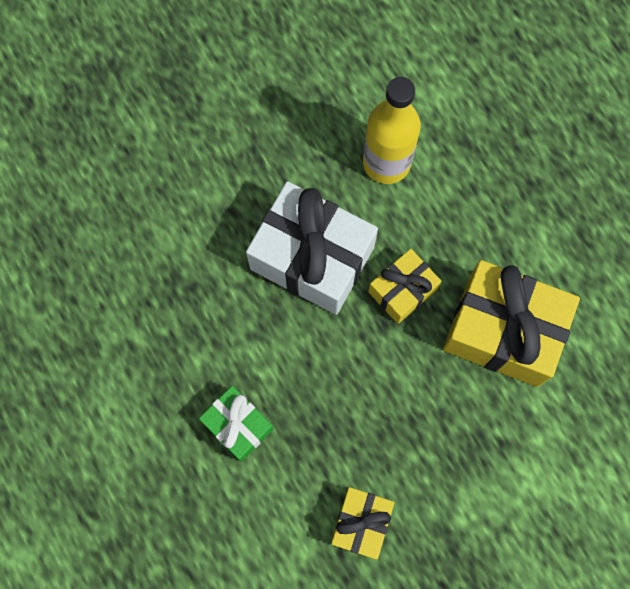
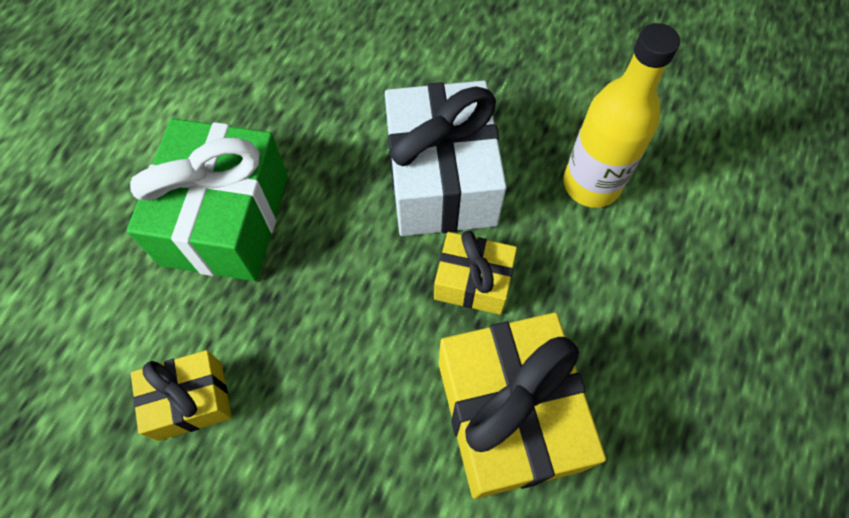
camera: 55 degrees right, 10 degrees down
(238, 426) = (225, 219): green gift -> green gift, size x1.84

